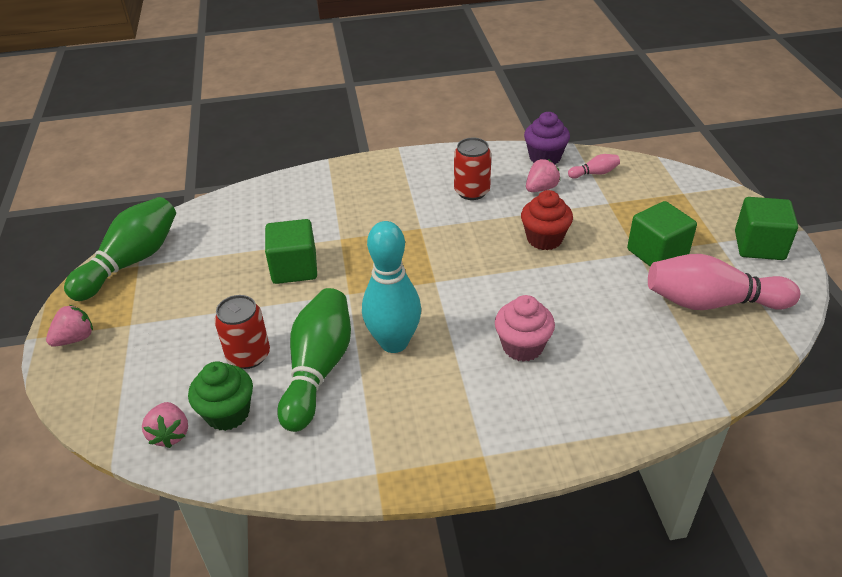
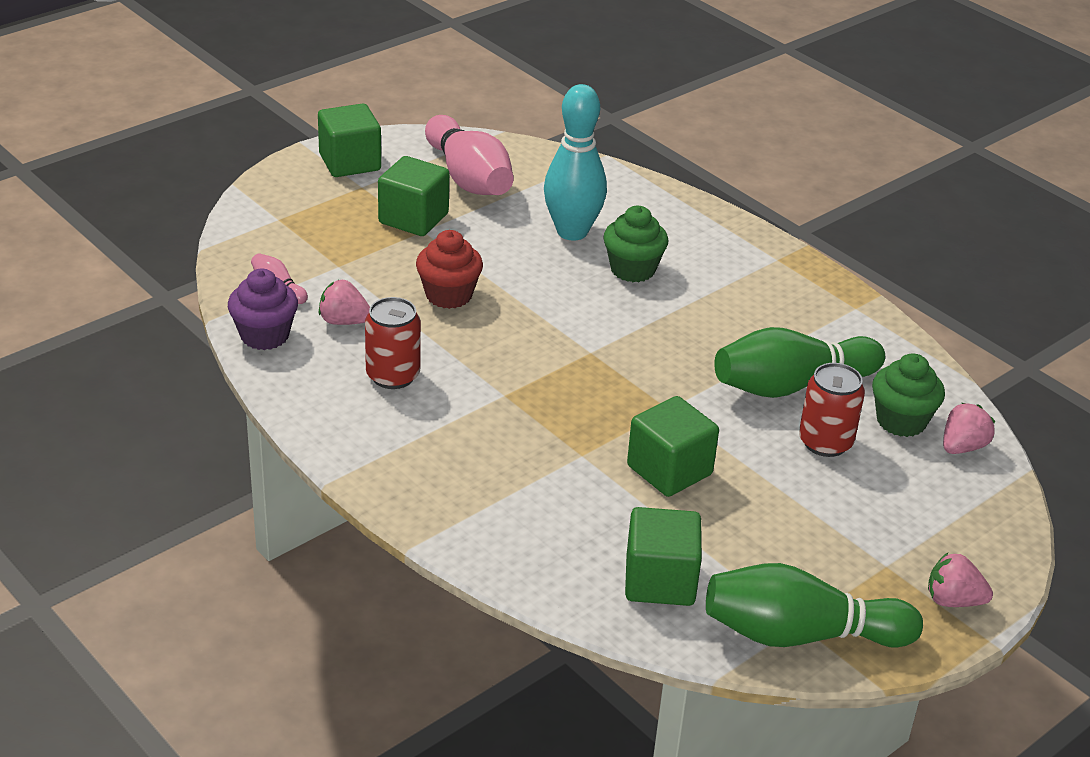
camera: 125 degrees left, 5 degrees down
(220, 228) = (660, 581): none -> green cube
(394, 342) = (706, 349): turquoise bowling pin -> turquoise bowling pin (572, 232)
(522, 346) = (632, 269): pink cupcake -> green cupcake

